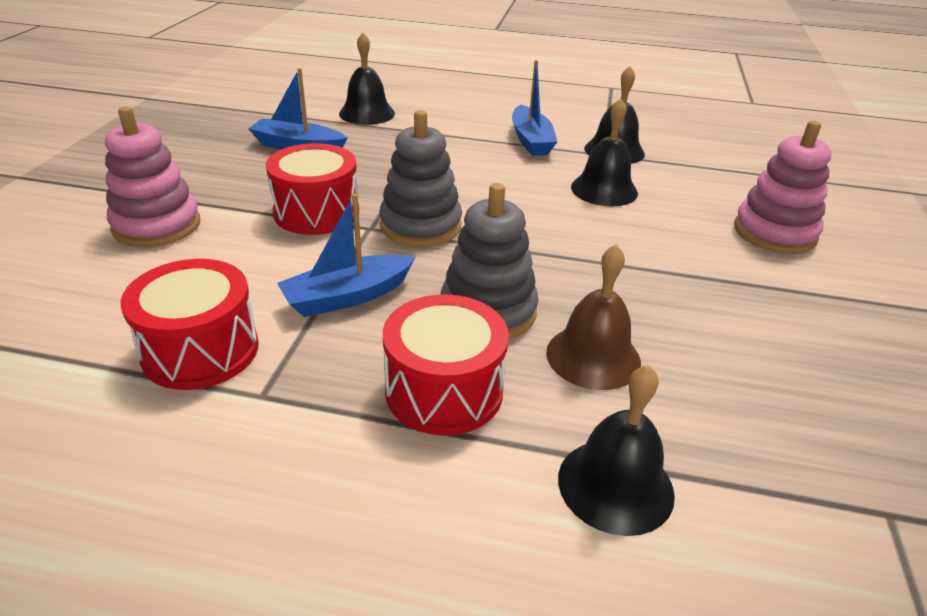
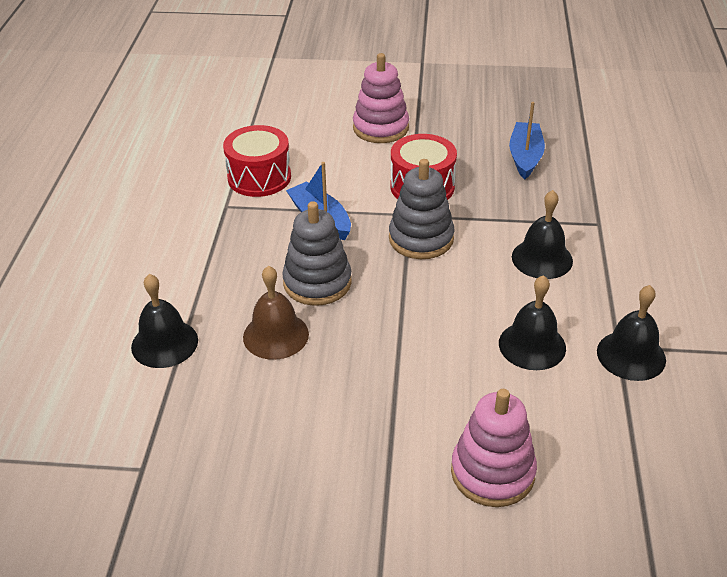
camera: 85 degrees right, 5 degrees up
(367, 113) = (619, 179): black bell -> black bell (542, 258)
(444, 390) = (235, 271): red drum -> none
(531, 140) = (620, 291): blue boat -> none

